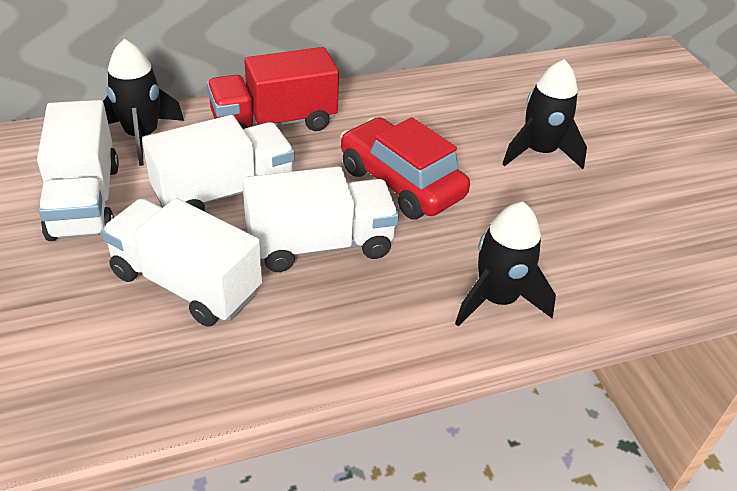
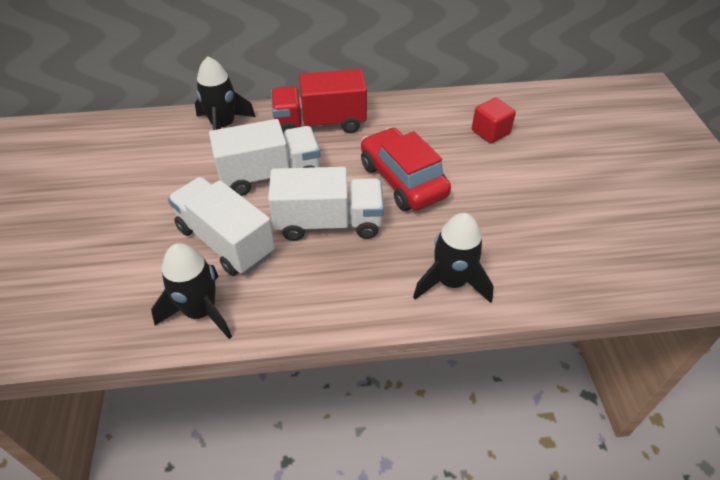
camera: 15 degrees right, 5 degrees up
(85, 201) = (172, 172): white truck -> none
(492, 116) = (490, 132): none -> red cube
(539, 152) = (520, 165): black rocket -> black rocket (201, 312)

